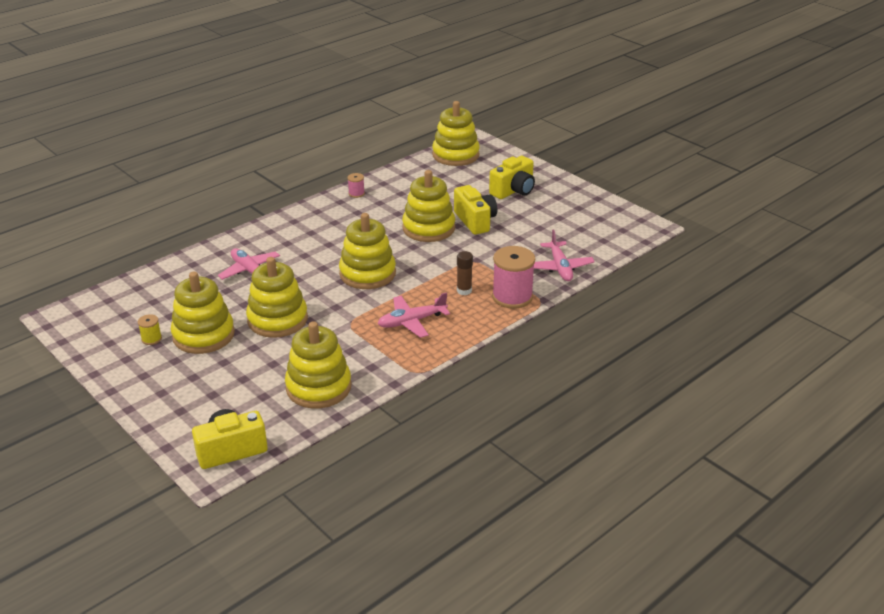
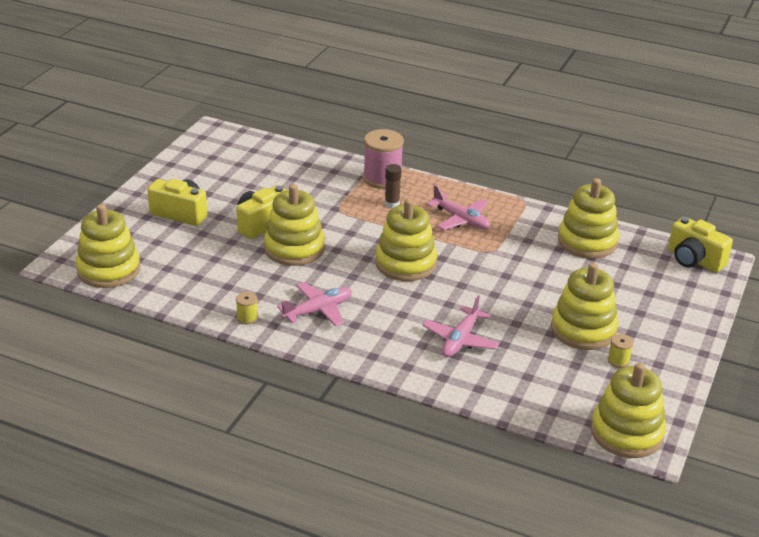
camera: 115 degrees left, 0 degrees up
(277, 320) = (522, 293): yellow stacking toy -> yellow stacking toy (627, 433)
(356, 193) = (247, 318): pink spool -> yellow spool
(560, 267) = (317, 163): pink plane -> pink plane (318, 310)

